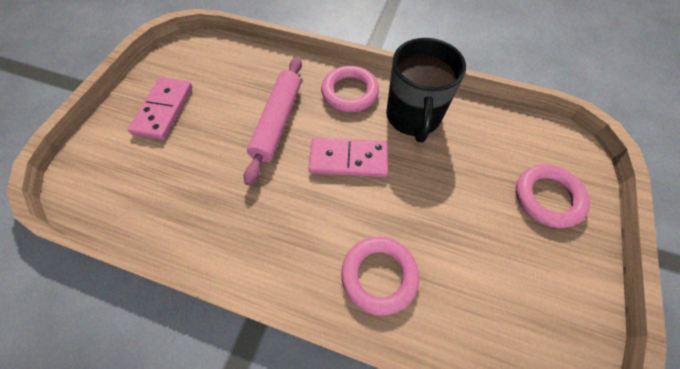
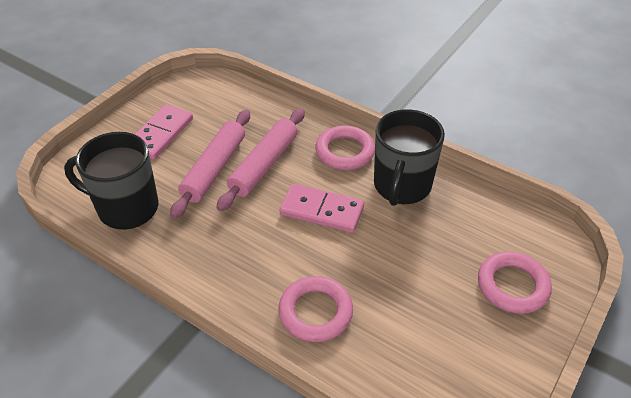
camera: 15 degrees right, 15 degrees down
(148, 201) = (126, 208): none -> black mug
(229, 136) = (214, 169): none -> pink rolling pin

